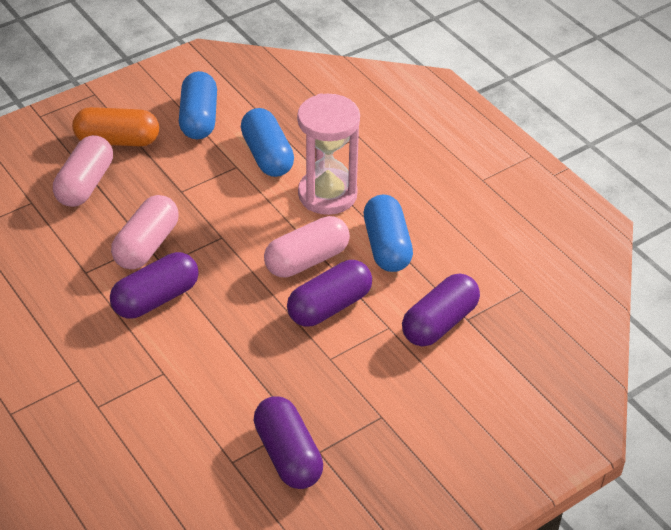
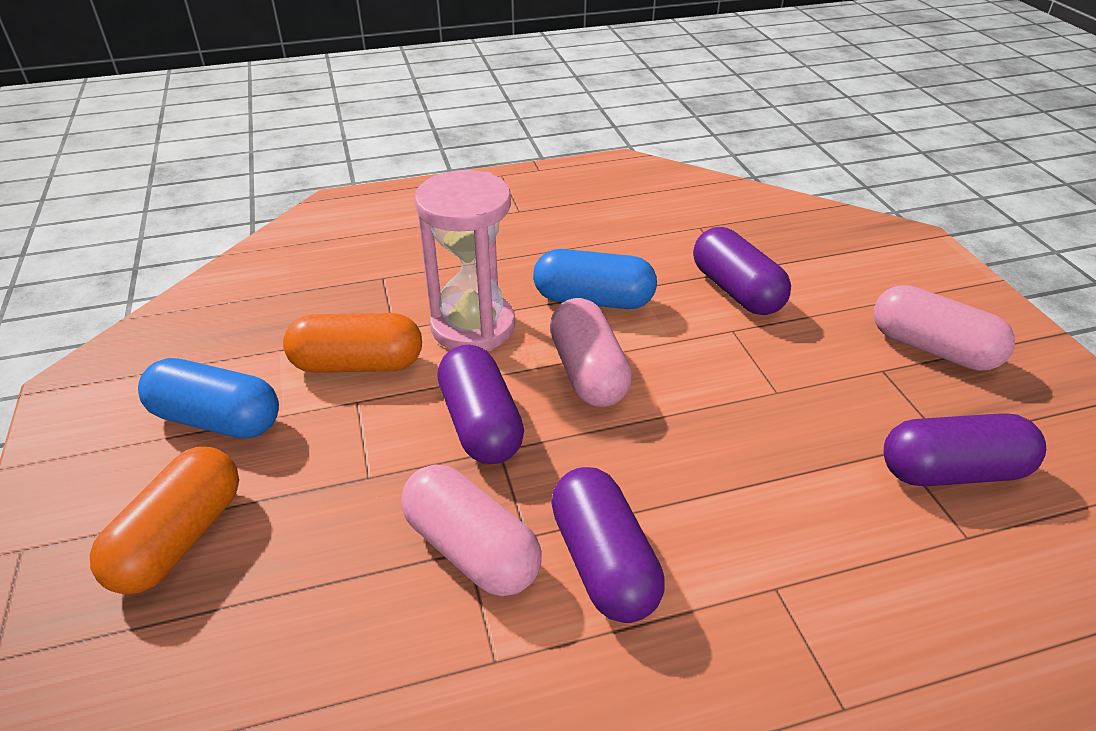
camera: 70 degrees left, 5 degrees down
(85, 184) = (258, 614): pink capsule -> pink capsule (932, 348)
(267, 156) = (358, 364): blue capsule -> orange capsule
(329, 306) = (682, 371): purple capsule -> purple capsule (481, 424)

